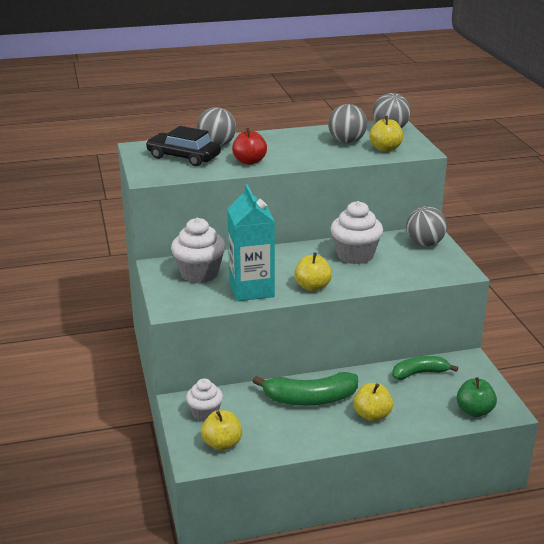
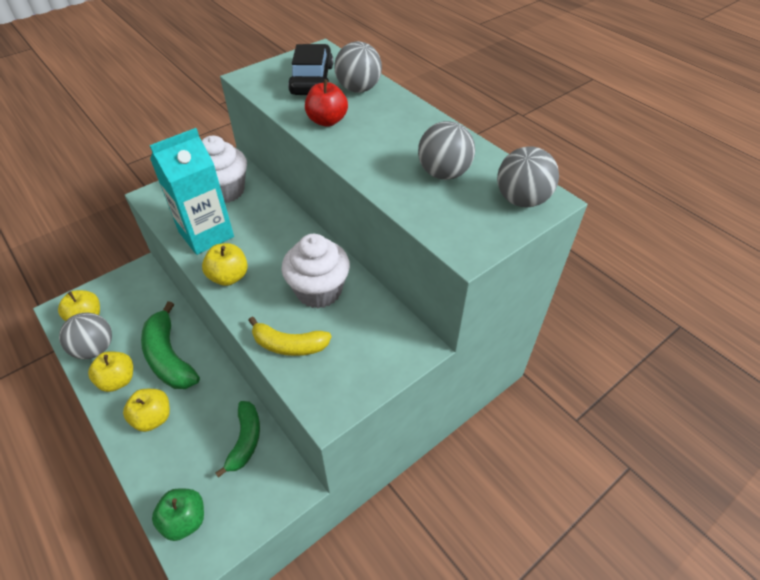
camera: 65 degrees right, 20 degrees up
(205, 413) = (128, 291): white cupcake -> none
(385, 149) = (446, 212): yellow apple -> yellow apple (118, 380)
(400, 275) = (289, 345): none -> yellow banana
(419, 373) = (245, 440): green banana -> green banana turned 45 degrees clockwise
(424, 244) = (386, 349): grey ball -> grey ball (95, 349)

